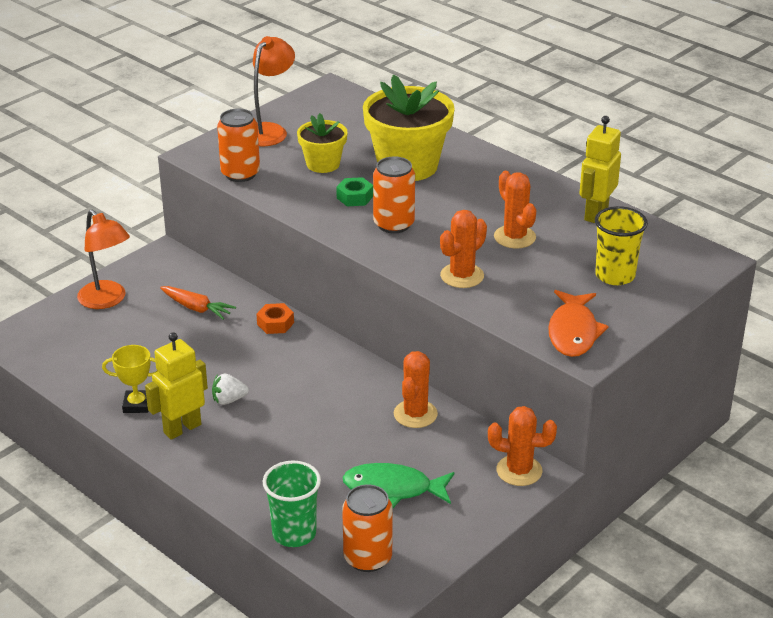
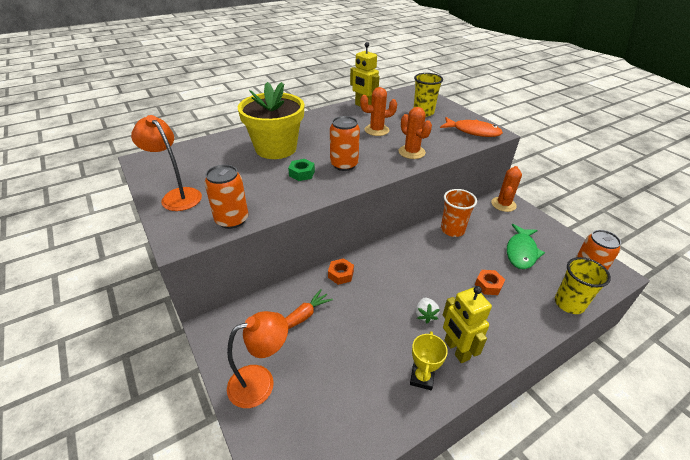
camera: 75 degrees left, 5 degrees up
(294, 533) = (569, 303): green cup -> yellow cup
(303, 454) = (488, 285): none -> orange nut
(323, 164) = (248, 179): yellow flower pot -> none
(415, 414) = (452, 230): orange cactus -> orange cup

